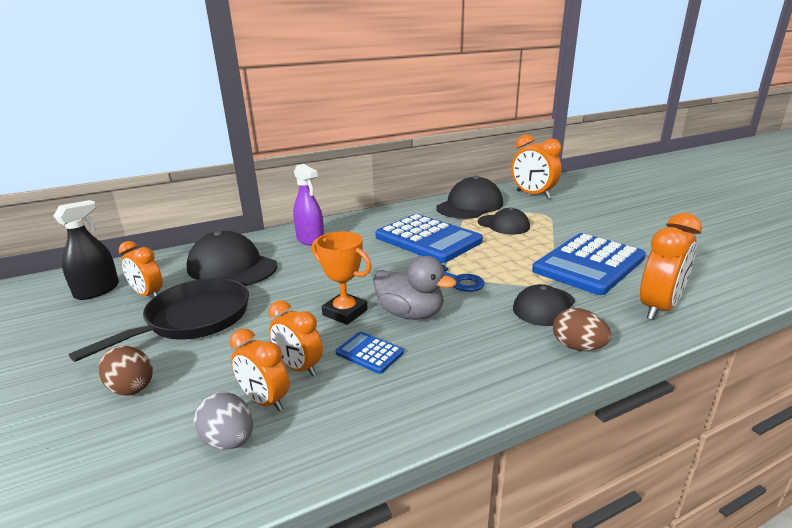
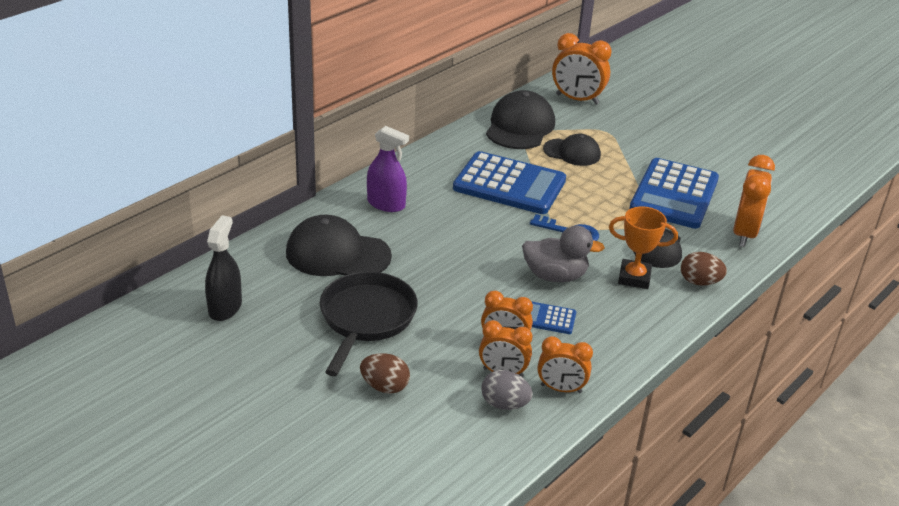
camera: 25 degrees left, 10 degrees up
(148, 295) = (287, 302): orange clock -> orange clock (561, 389)
(345, 312) = (498, 285): orange trophy -> orange trophy (634, 278)

